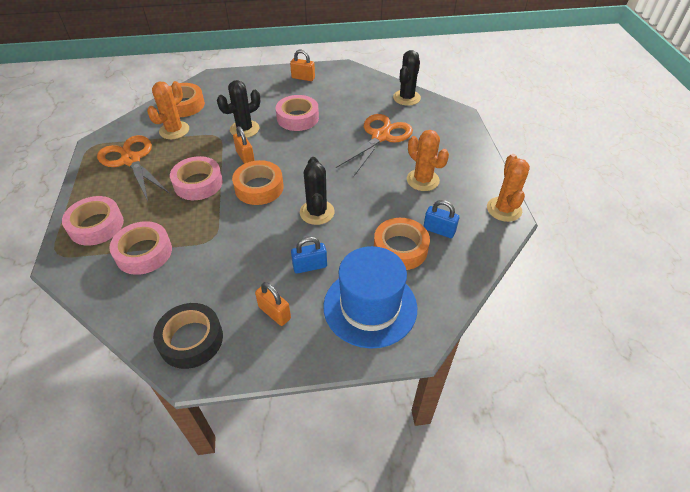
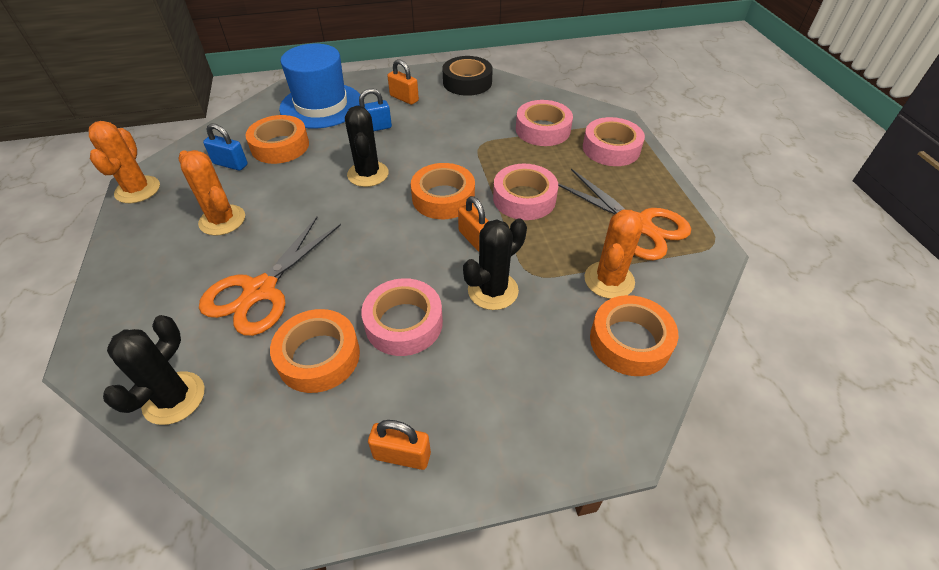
camera: 175 degrees right, 0 degrees up
(341, 108) = (318, 356): none -> orange tape

